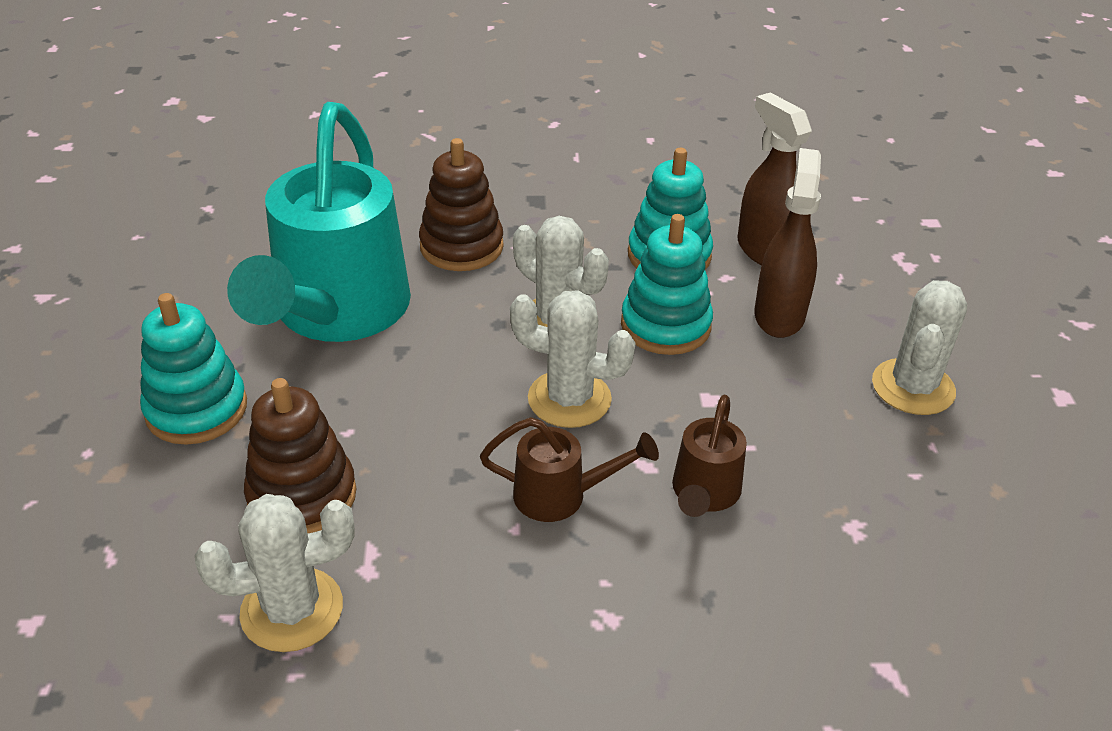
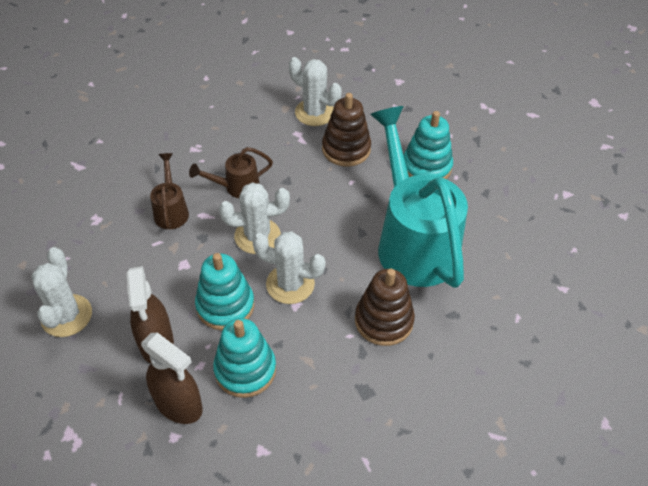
camera: 155 degrees right, 10 degrees up
(292, 610) = (314, 113): white cactus -> white cactus turned 75 degrees clockwise

